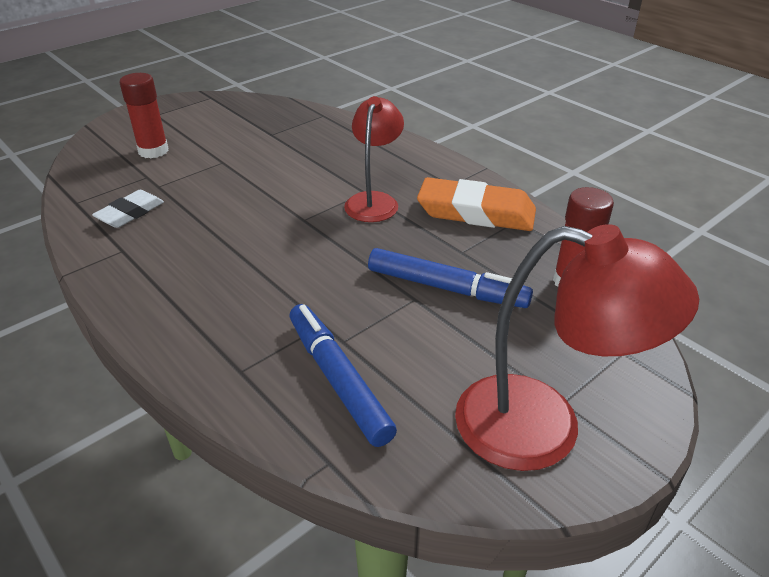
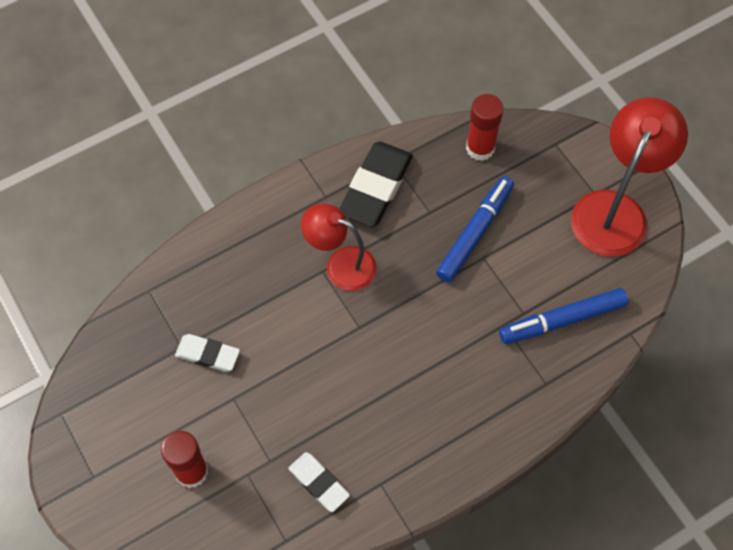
camera: 80 degrees left, 25 degrees up
(265, 145) = (208, 354): none -> white eraser
(476, 212) = (376, 188): orange eraser -> black eraser

